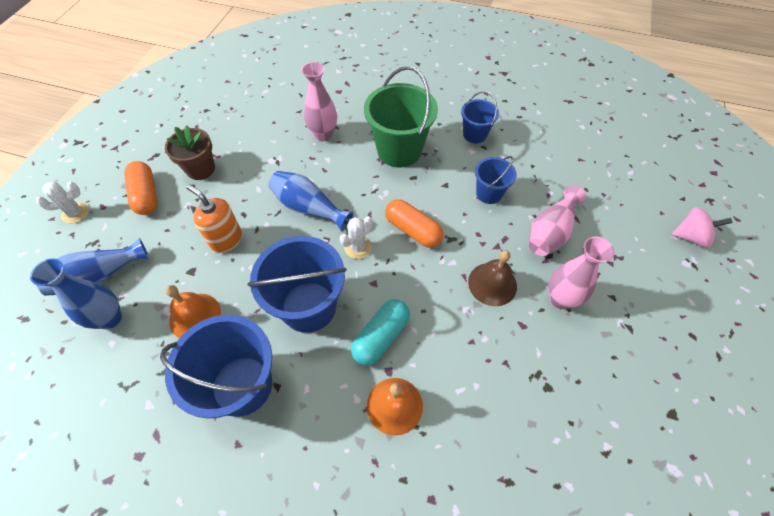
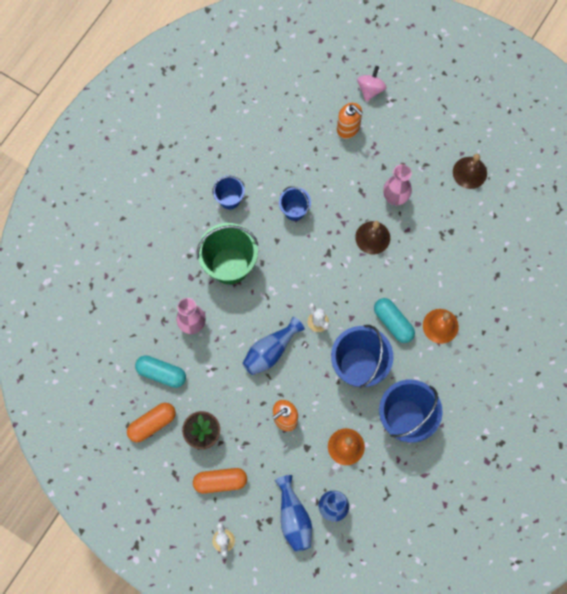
camera: 75 degrees left, 15 degrees up
(264, 122) = (161, 373): none -> turquoise capsule
(413, 230) = (313, 277): orange capsule -> orange capsule (152, 423)
(550, 232) = (341, 181): pink vase -> none
(623, 224) = (348, 128): none -> orange soap dispenser
(654, 394) = (469, 172): none -> brown bell

